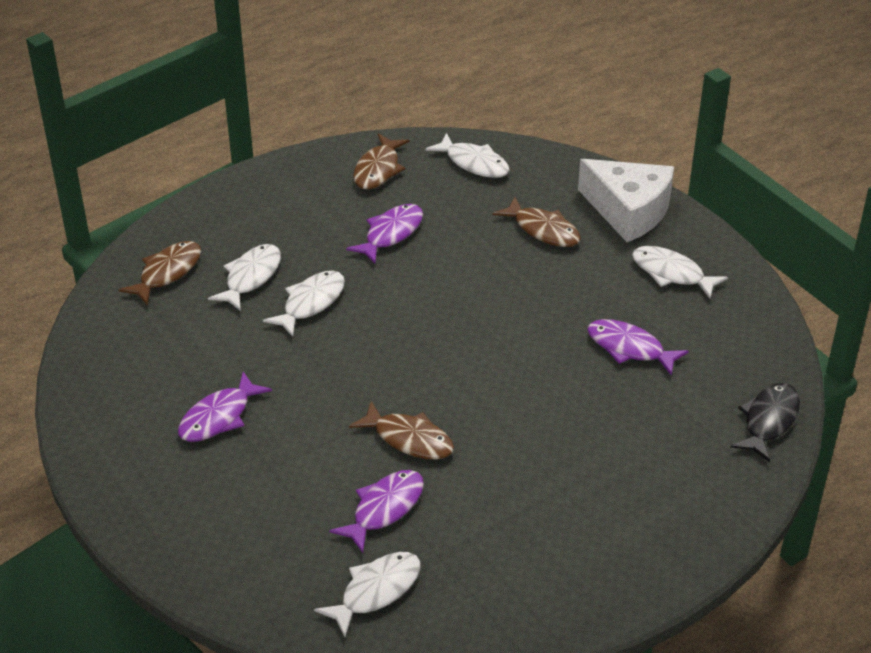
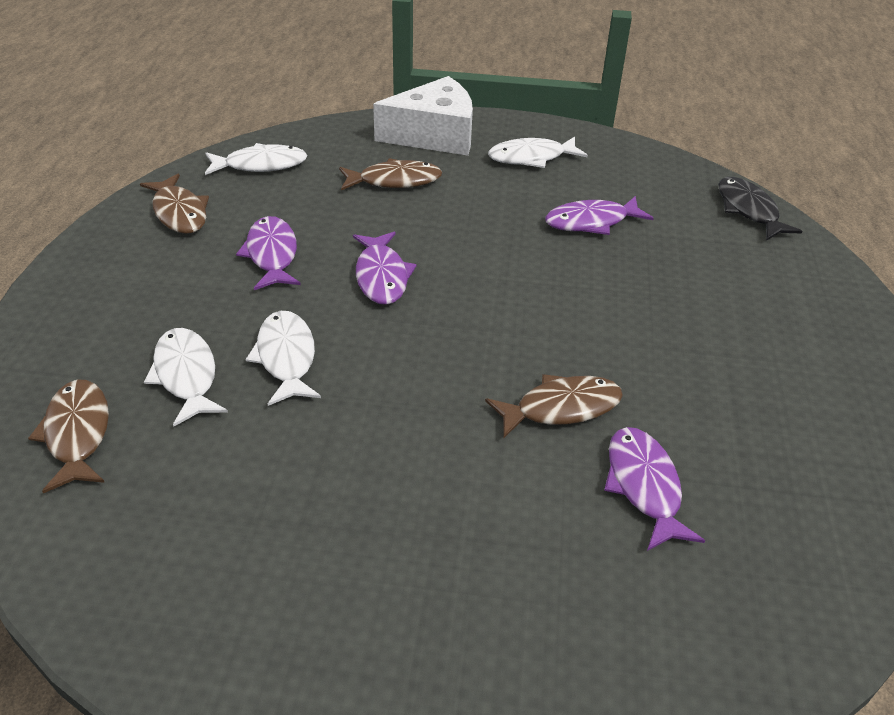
camera: 50 degrees left, 0 degrees up
(219, 417) = (360, 535): purple fish -> purple fish (381, 276)
(376, 591) = (764, 568): white fish -> none

